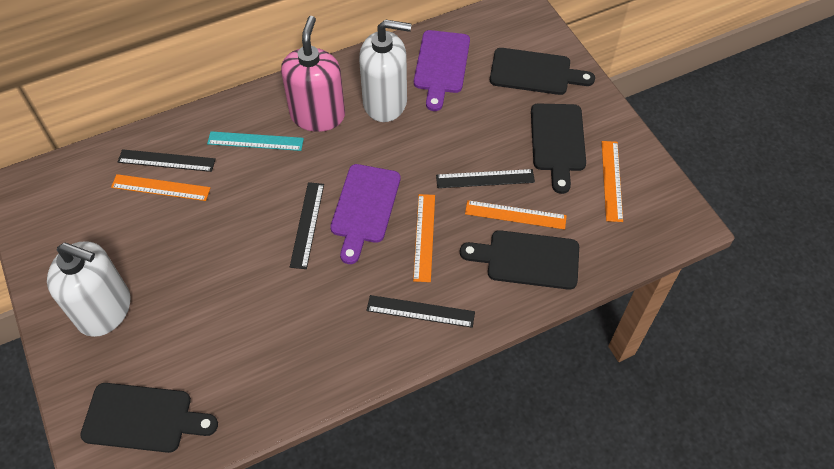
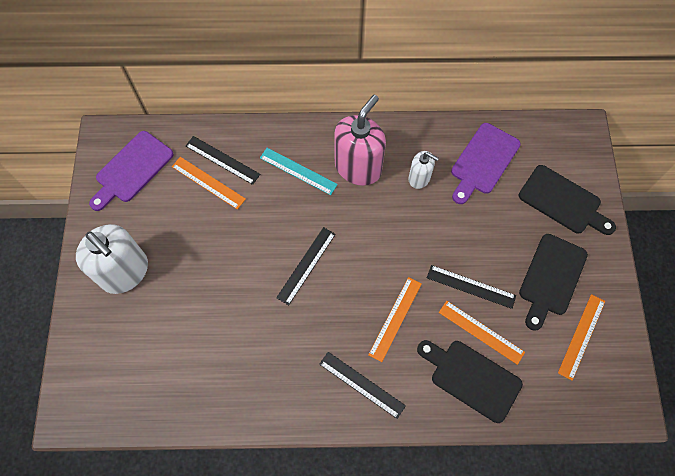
camera: 25 degrees right, 10 degrees up
(143, 418) = (115, 376): black cutting board -> none
(364, 208) = (358, 270): purple cutting board -> purple cutting board (132, 169)
(385, 102) = (419, 178): white soap dispenser -> white soap dispenser, size x0.53

